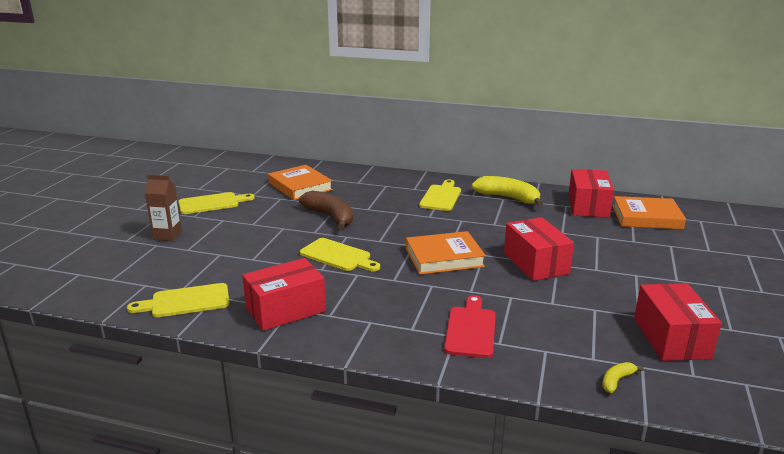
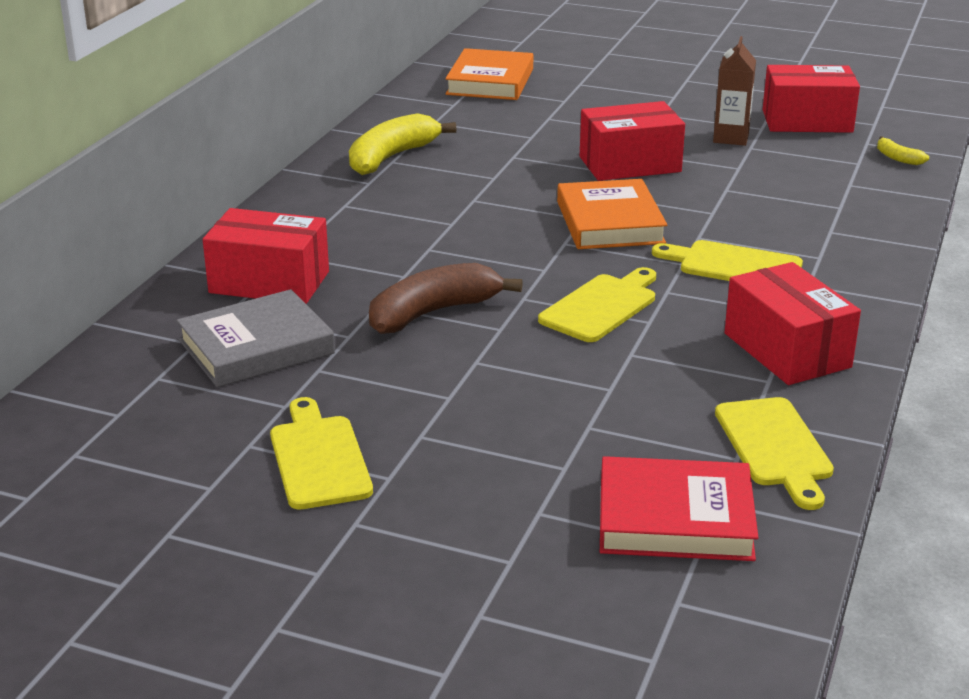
camera: 85 degrees left, 5 degrees up
(137, 274) = (675, 518): none -> red book
(167, 236) = (493, 502): brown carton -> brown carton (731, 138)
(300, 186) = (256, 347): orange book -> grey book
(441, 197) = (368, 208): yellow cutting board -> yellow cutting board (734, 266)
(470, 329) = (812, 220): red cutting board -> none
(588, 206) = (441, 109): red box -> red box (269, 282)

